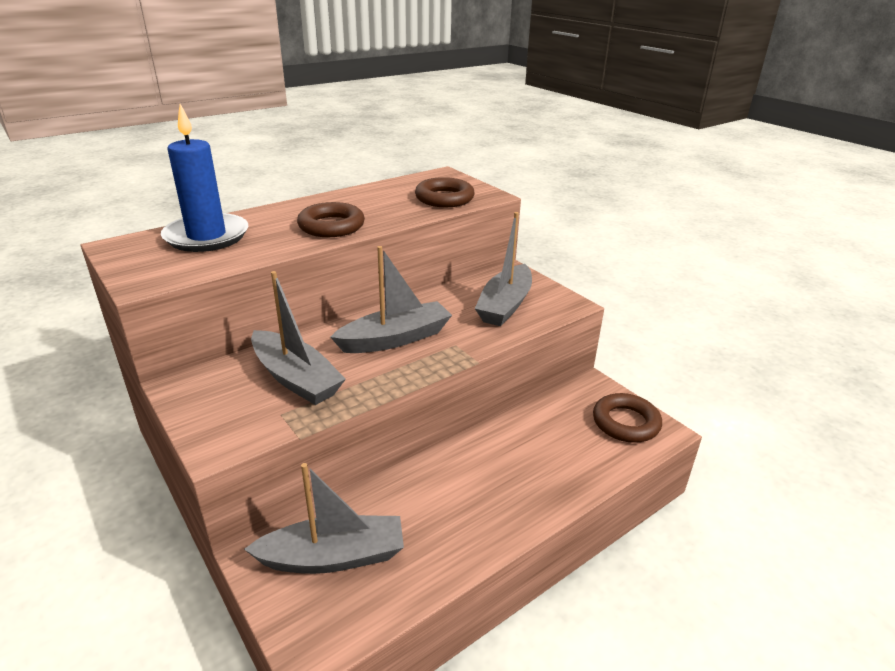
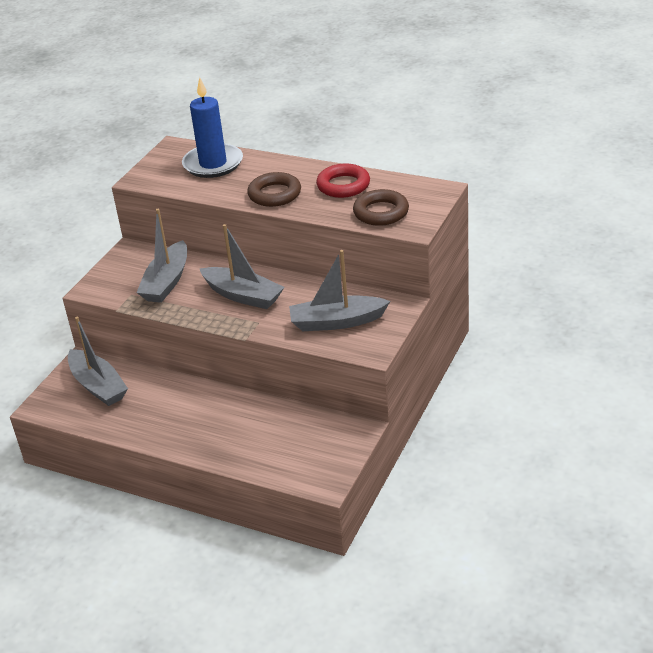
camera: 65 degrees right, 5 degrees up
(372, 198) = (343, 185): none -> red ring
(625, 423) = (320, 461): brown ring -> none

